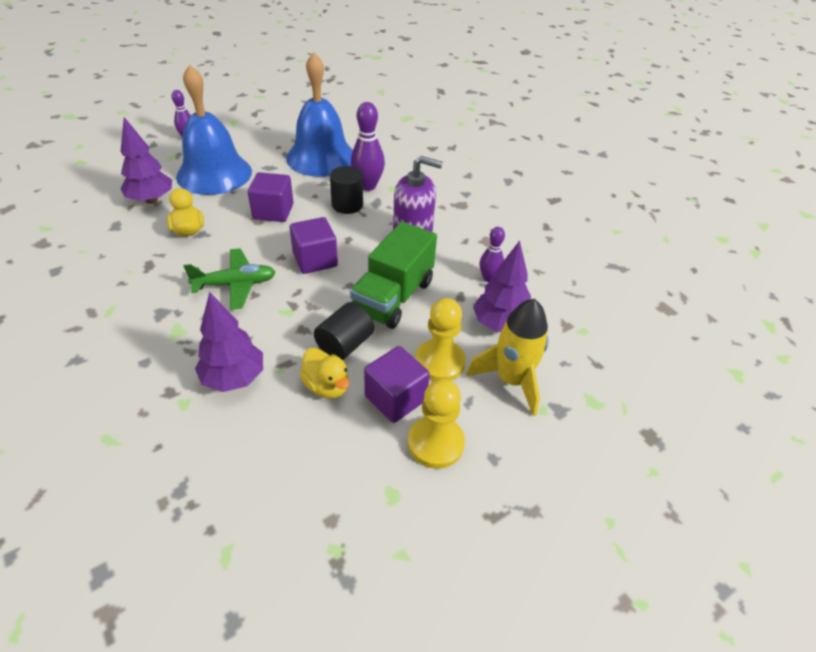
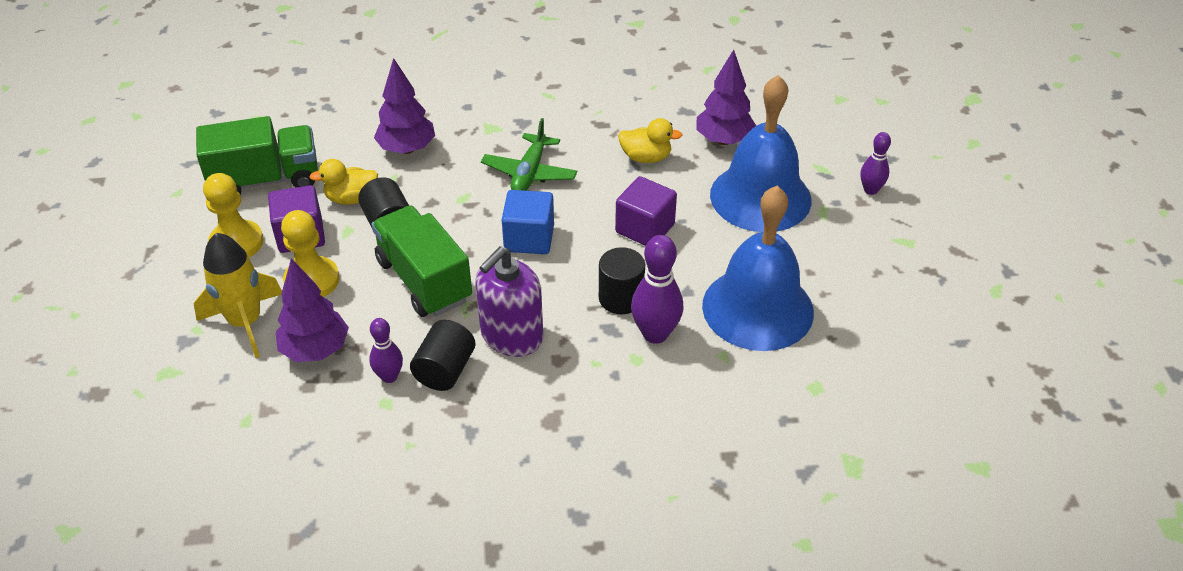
camera: 120 degrees right, 0 degrees up
(315, 260) = (529, 238): purple cube -> blue cube
(336, 474) = (265, 180): none -> green truck
(462, 256) = (445, 370): none -> black cylinder

